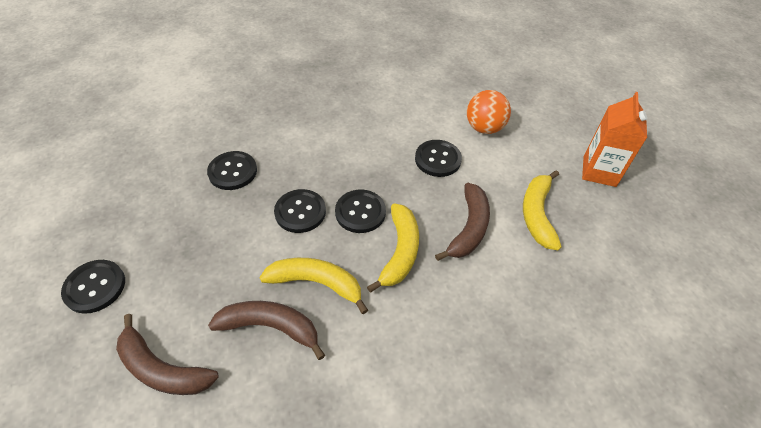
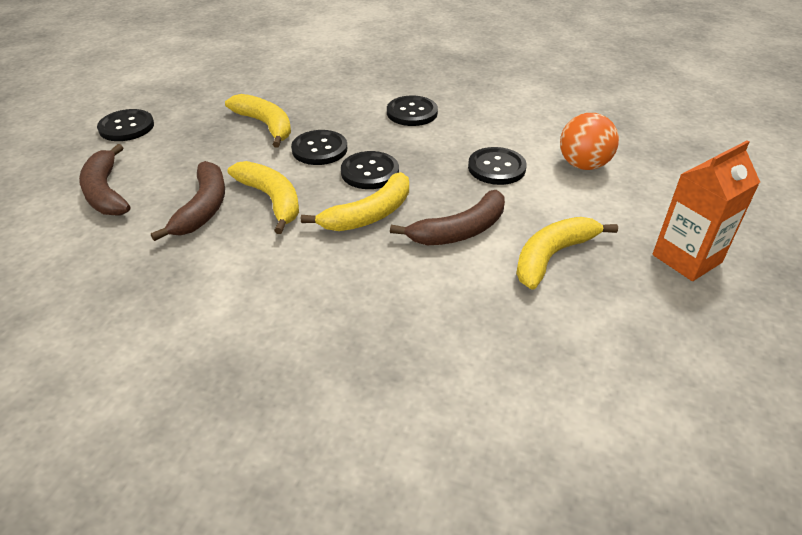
camera: 40 degrees right, 10 degrees down
(229, 212) = (265, 125): none -> yellow banana
(232, 171) = (301, 102): black button -> black button (412, 113)
(271, 327) = (203, 208): brown banana -> brown banana turned 45 degrees clockwise

